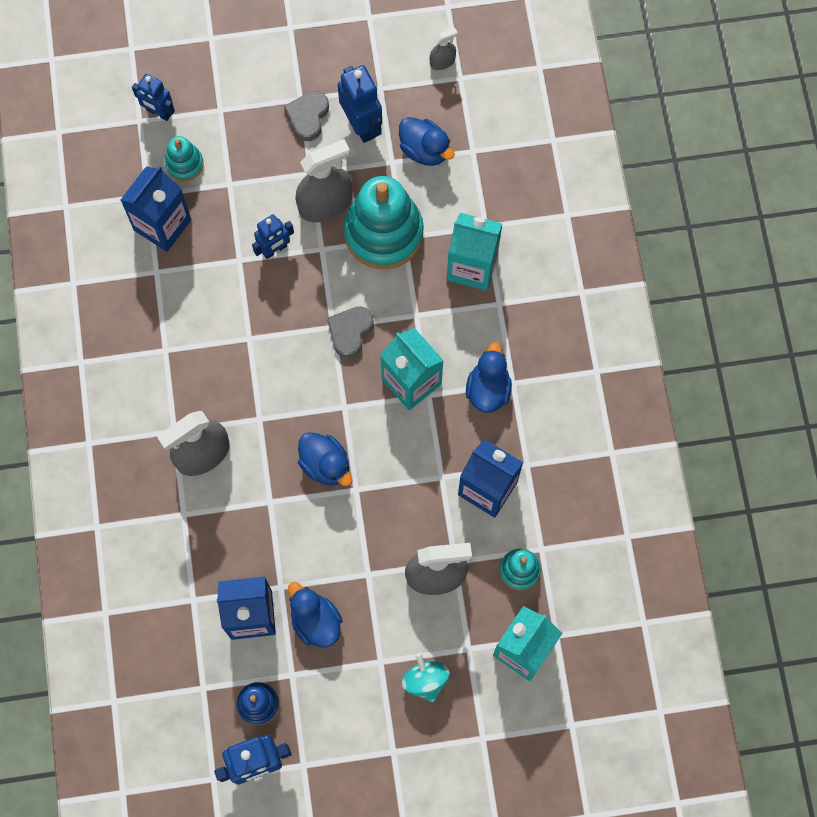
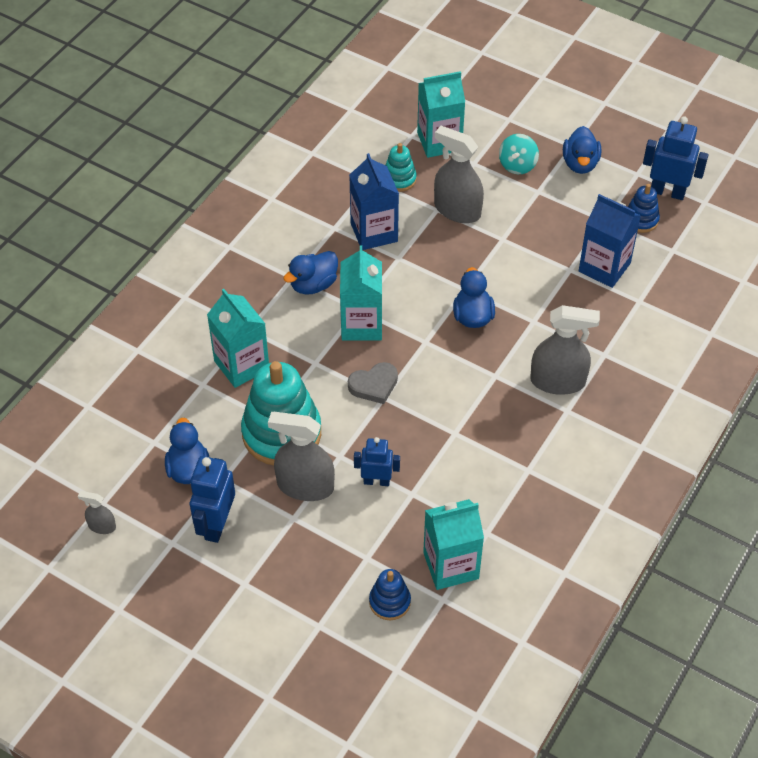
camera: 140 degrees left, 20 degrees down
(158, 112) = (373, 664): blue robot -> none
(162, 225) = (451, 565): blue carton -> turquoise carton
(184, 164) = (389, 602): turquoise stacking toy -> blue stacking toy
(308, 117) = (252, 564): grey heart -> none
(315, 621) = (562, 237): blue duck -> blue duck (580, 164)

